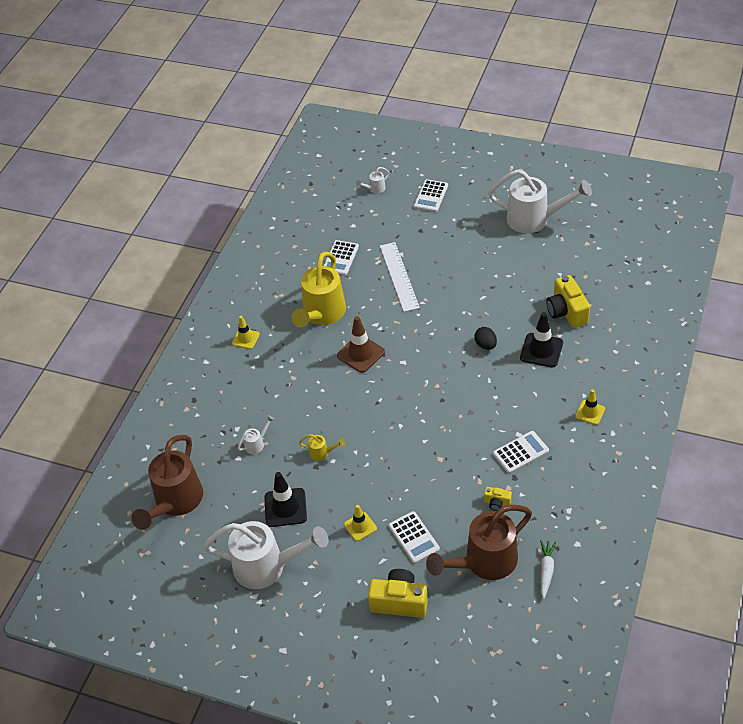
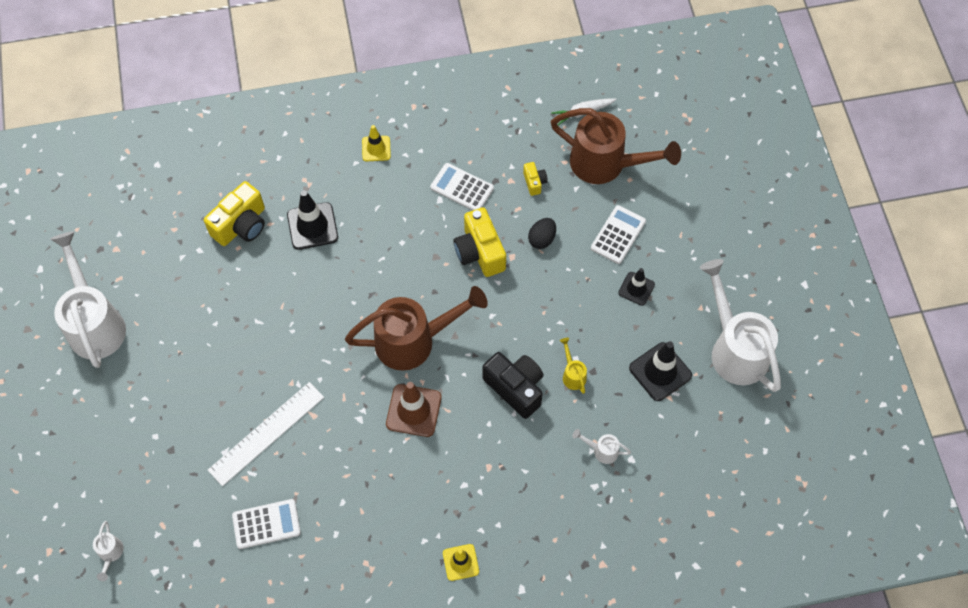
camera: 125 degrees left, 15 degrees up
(175, 502) = (725, 490): brown watering can -> brown watering can (414, 341)
(322, 314) = (375, 491): yellow watering can -> none
(336, 415) = (515, 388): none -> black camera
(360, 526) = (636, 288): yellow traffic cone -> black traffic cone
(375, 189) = (110, 554): white watering can -> white watering can turned 60 degrees clockwise
(399, 602) = (692, 213): yellow camera -> yellow camera (479, 252)
(431, 196) = (97, 470): white calculator -> none
(485, 345) = (332, 284): black egg -> black egg (542, 239)

